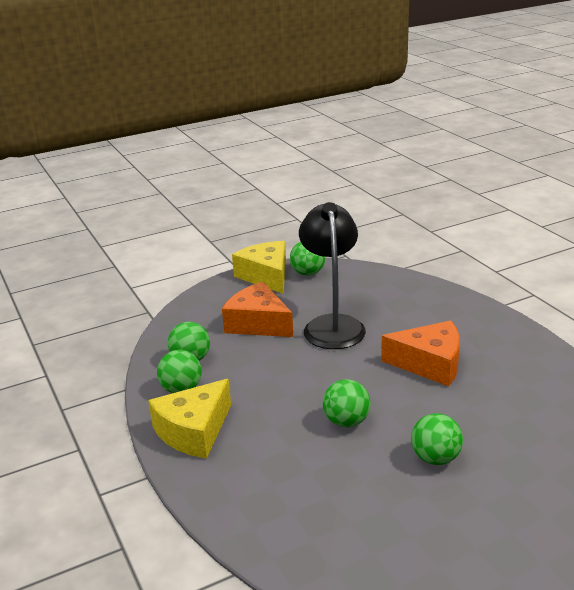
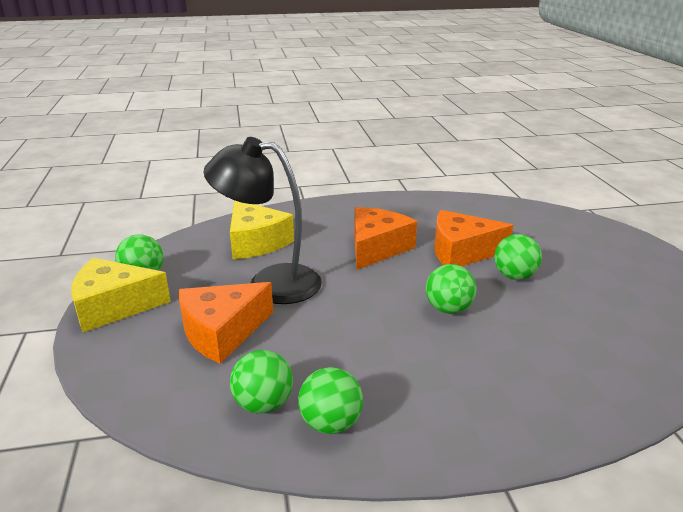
camera: 75 degrees left, 0 degrees up
(194, 431) = (429, 424): yellow cheese -> yellow cheese (256, 242)
(462, 417) = (461, 252): none -> orange cheese

